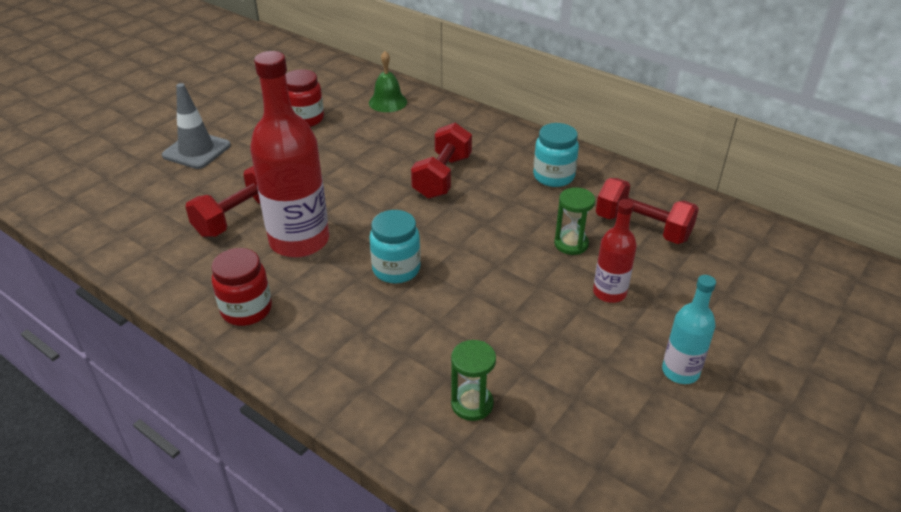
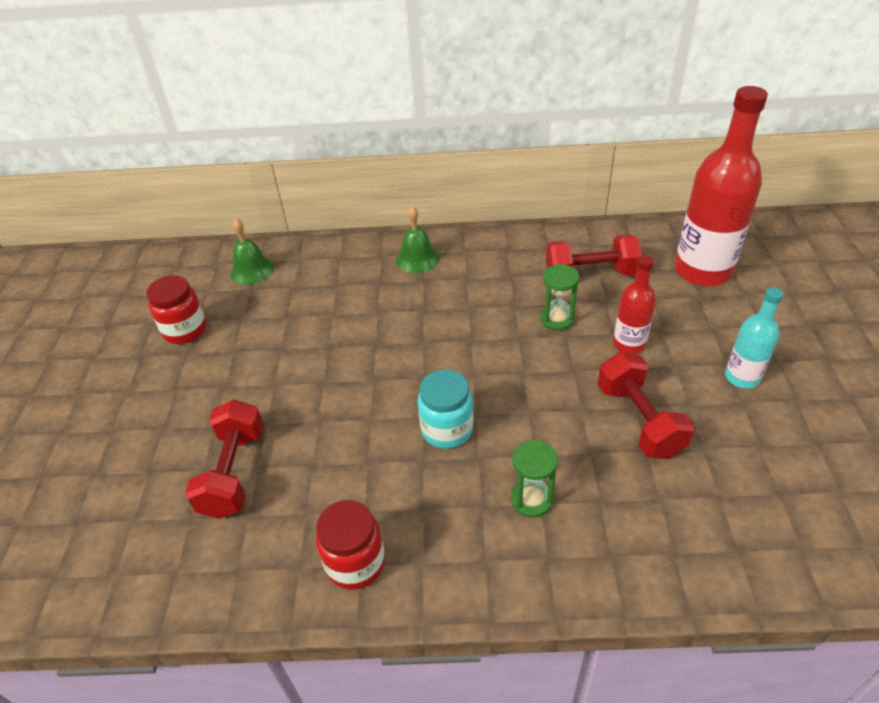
camera: 35 degrees left, 5 degrees up
(196, 150) = (97, 429): grey traffic cone -> none
(299, 241) = (326, 459): red bottle -> red bottle (702, 271)
(442, 177) = (387, 317): red dumbbell -> red dumbbell (639, 420)
(472, 404) = (643, 509): green hourglass -> green hourglass (531, 499)
(512, 149) = (417, 259): none -> green bell
(553, 176) = (478, 267): turquoise jar -> none

